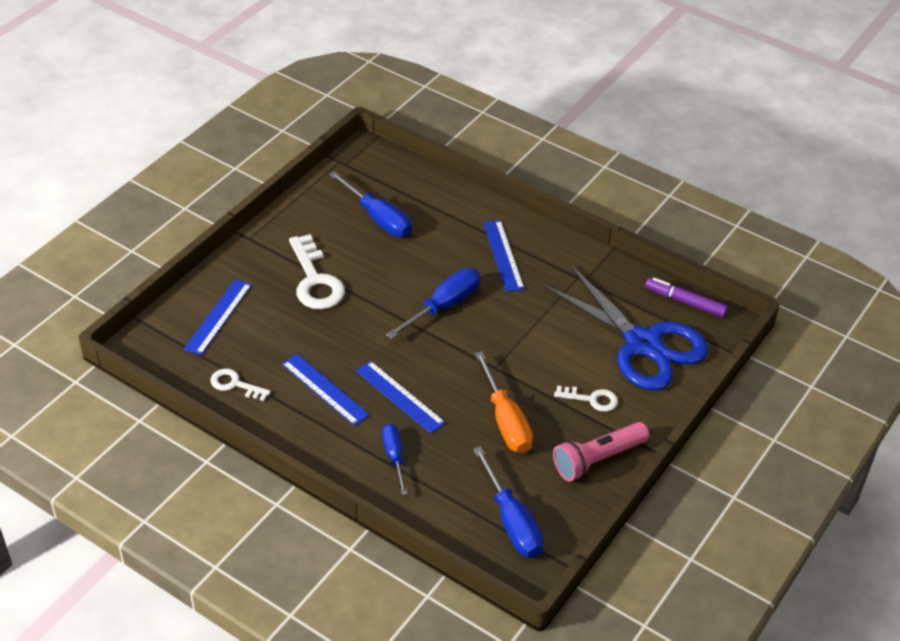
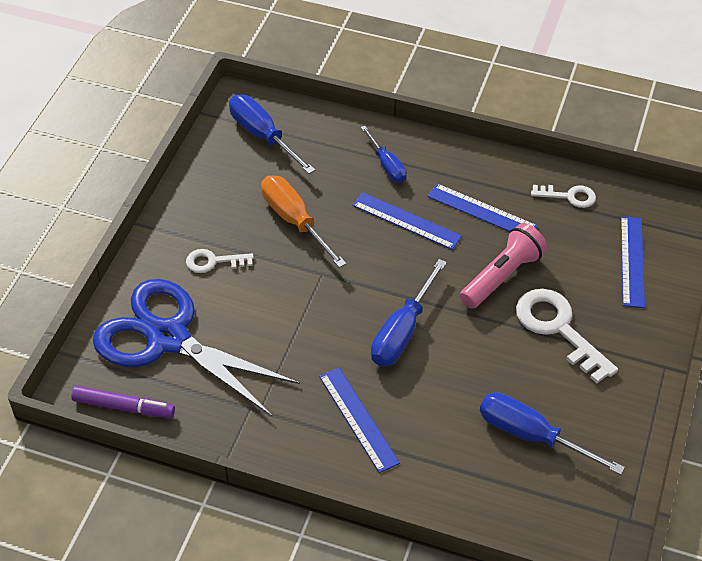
camera: 165 degrees right, 5 degrees up
(597, 459) = (196, 204): pink flashlight -> pink flashlight (502, 276)

